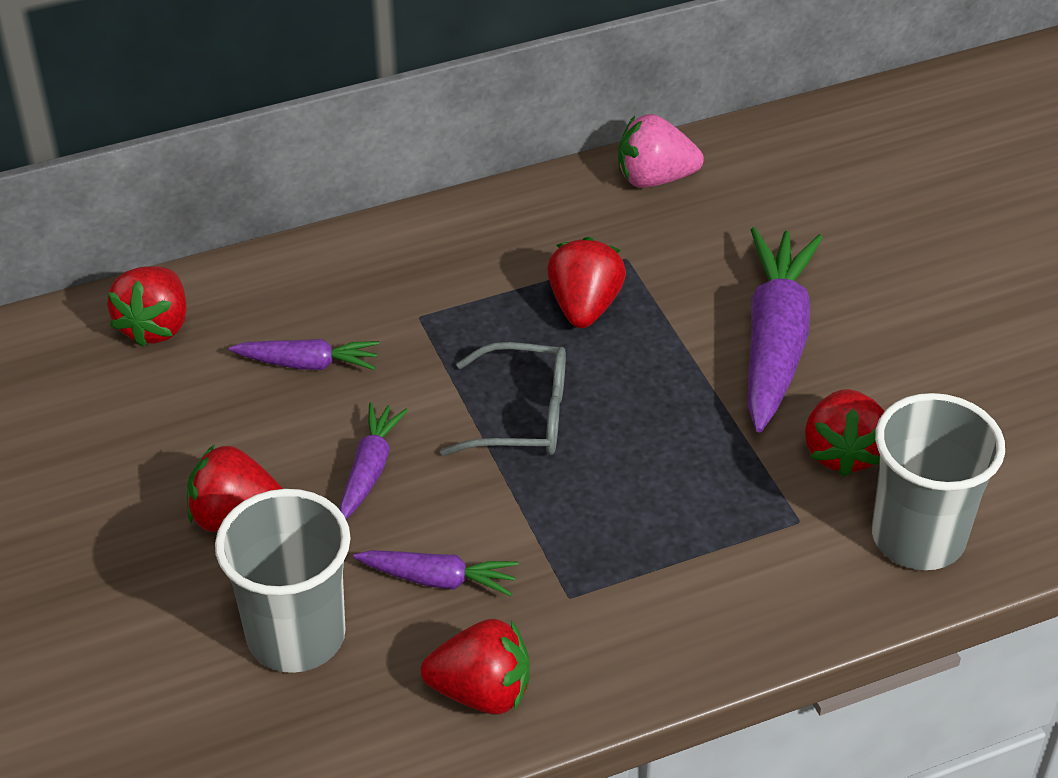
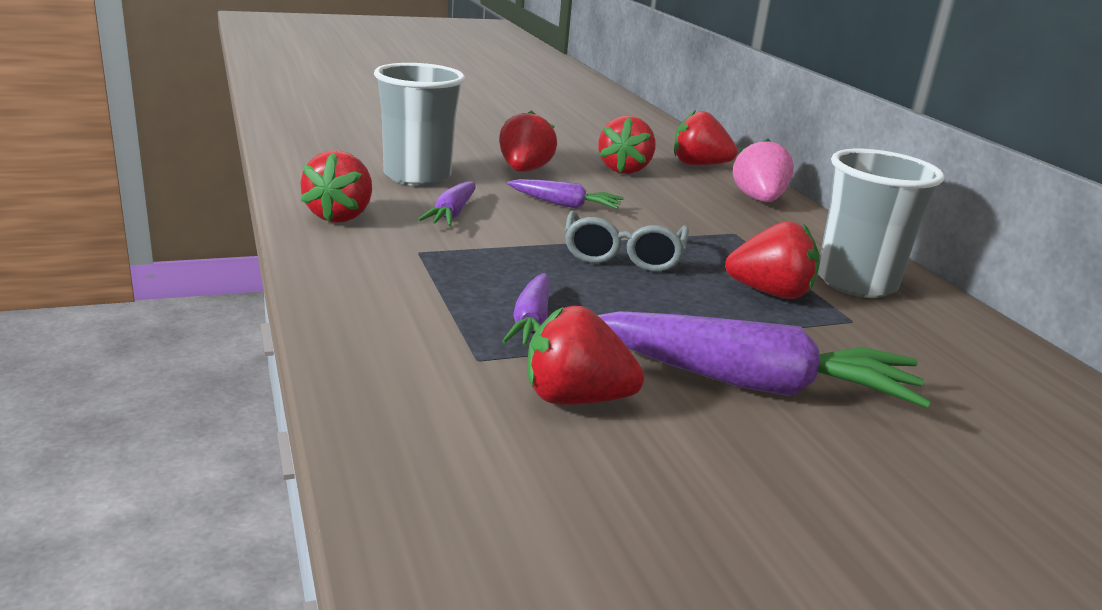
camera: 90 degrees right, 20 degrees down
(201, 407) = (624, 169): none -> red strawberry
(307, 363) = (672, 197): purple carrot -> purple carrot (531, 322)
(654, 178) = (994, 349): pink strawberry -> pink strawberry (759, 200)
(918, 537) = (434, 427): grey cup -> grey cup (856, 283)

